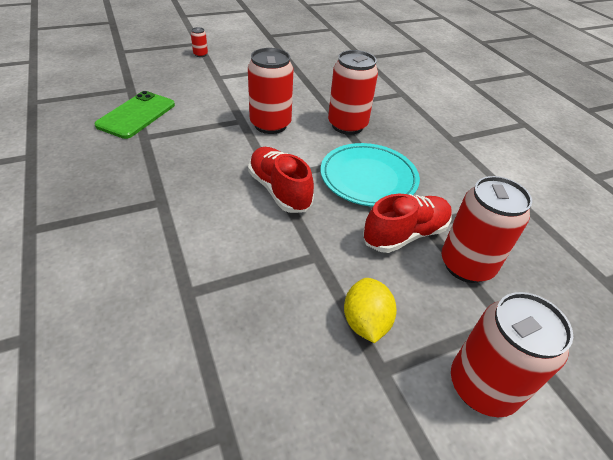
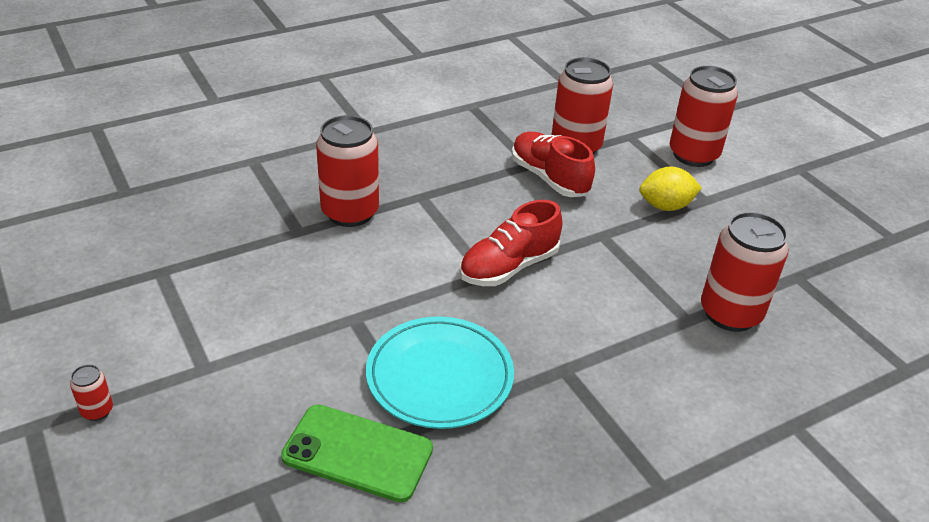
camera: 95 degrees left, 5 degrees down
(270, 124) = (361, 286): red can -> red can (730, 313)
(368, 178) = (464, 198): turquoise plate -> turquoise plate (439, 376)

